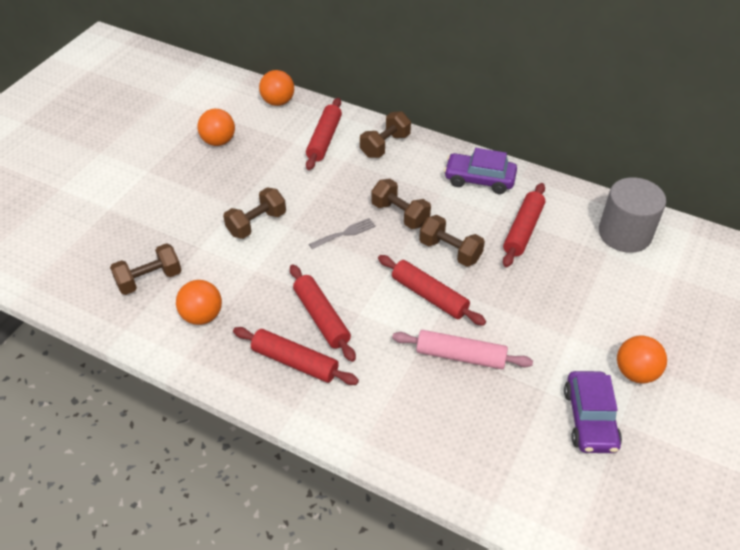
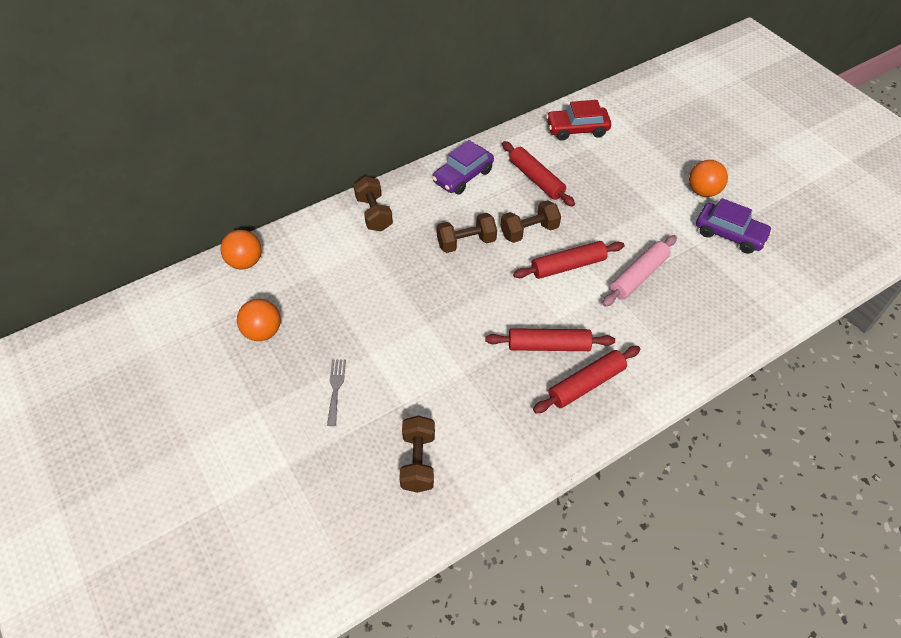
camera: 60 degrees left, 5 degrees up
(202, 316) = (493, 433): orange ball -> none
(256, 223) = (404, 346): brown dumbbell -> none
(324, 139) = (330, 251): red rolling pin -> none
(345, 233) = (462, 288): grey fork -> grey fork (336, 388)
(624, 233) = (577, 129): grey cylinder -> red car

